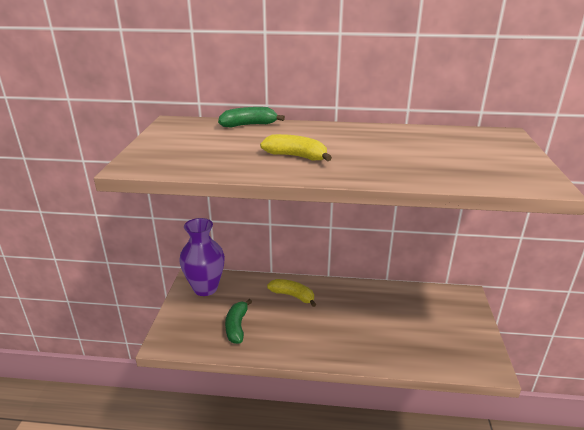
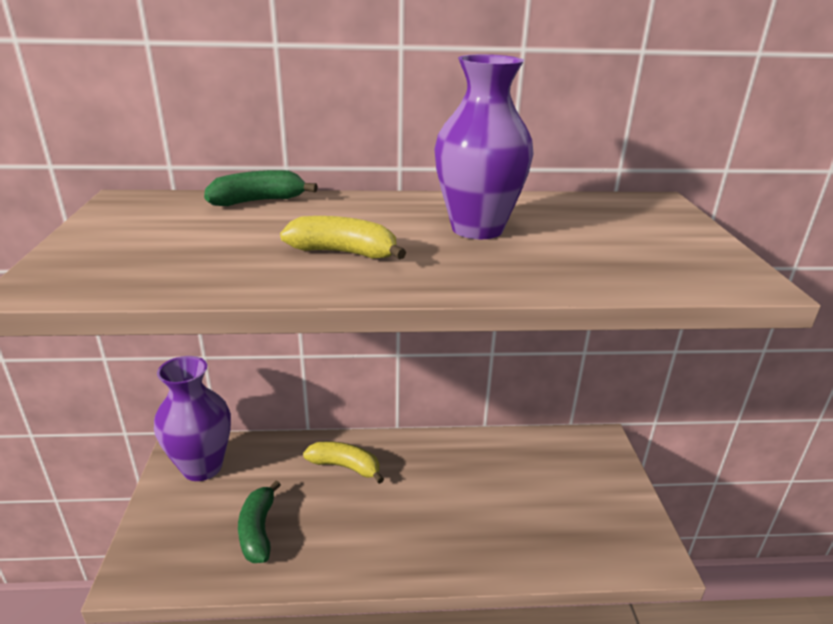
camera: 10 degrees left, 0 degrees up
(379, 146) = (477, 229): none -> purple vase

